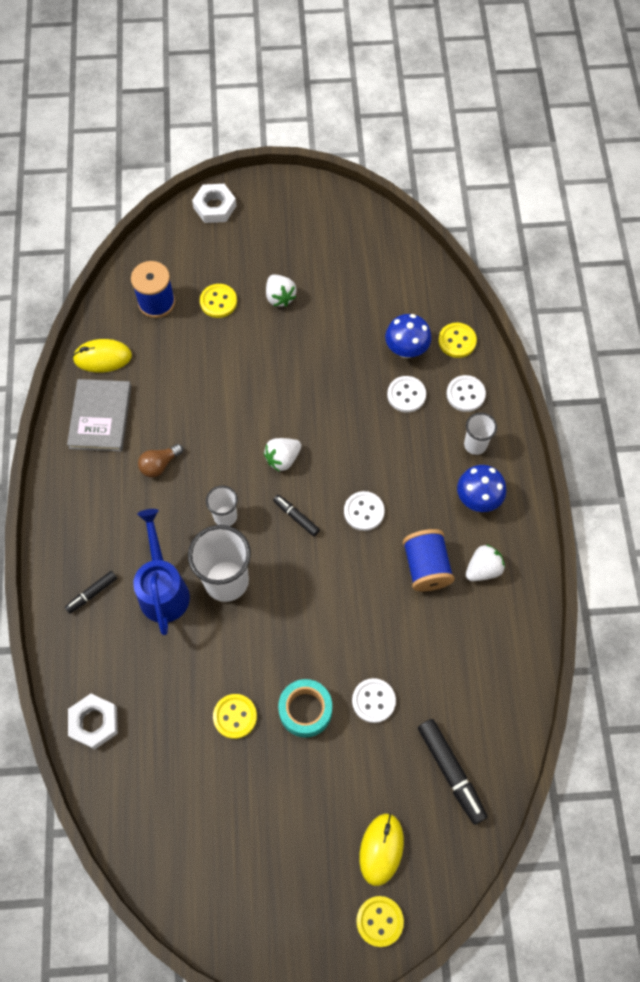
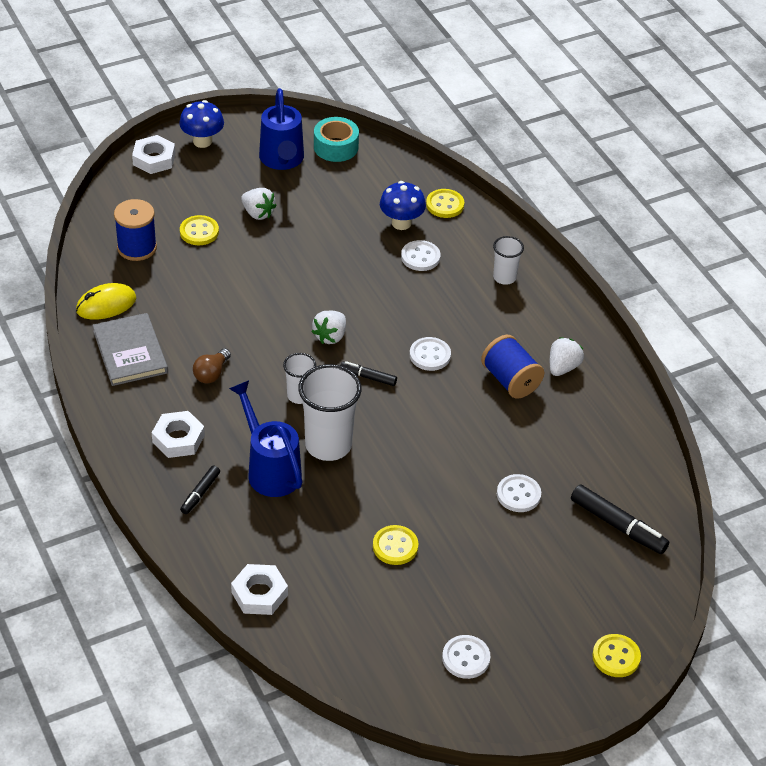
camera: 25 degrees left, 20 degrees down
(99, 527) = (178, 439): none -> white nut
(305, 710) = (459, 521): turquoise tape -> turquoise tape (336, 147)
(329, 242) = (282, 160): none -> blue watering can
(381, 849) = (587, 603): yellow mouse -> none
(465, 394) = (475, 242): white button -> white button (466, 658)
(478, 499) = (529, 317): blue mushroom -> blue mushroom (202, 141)

